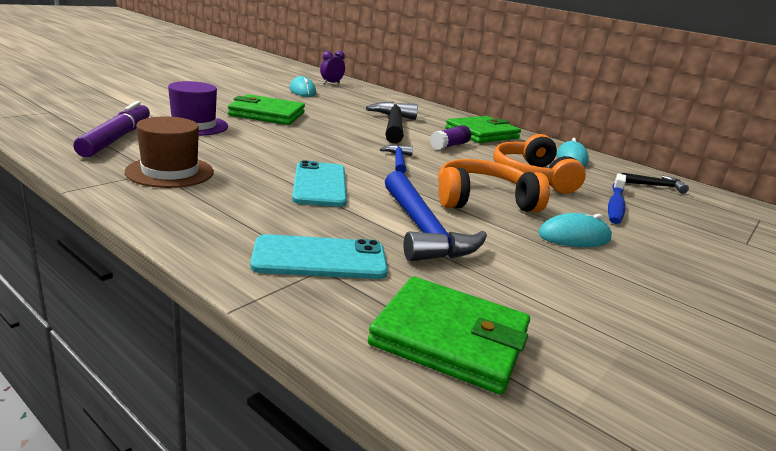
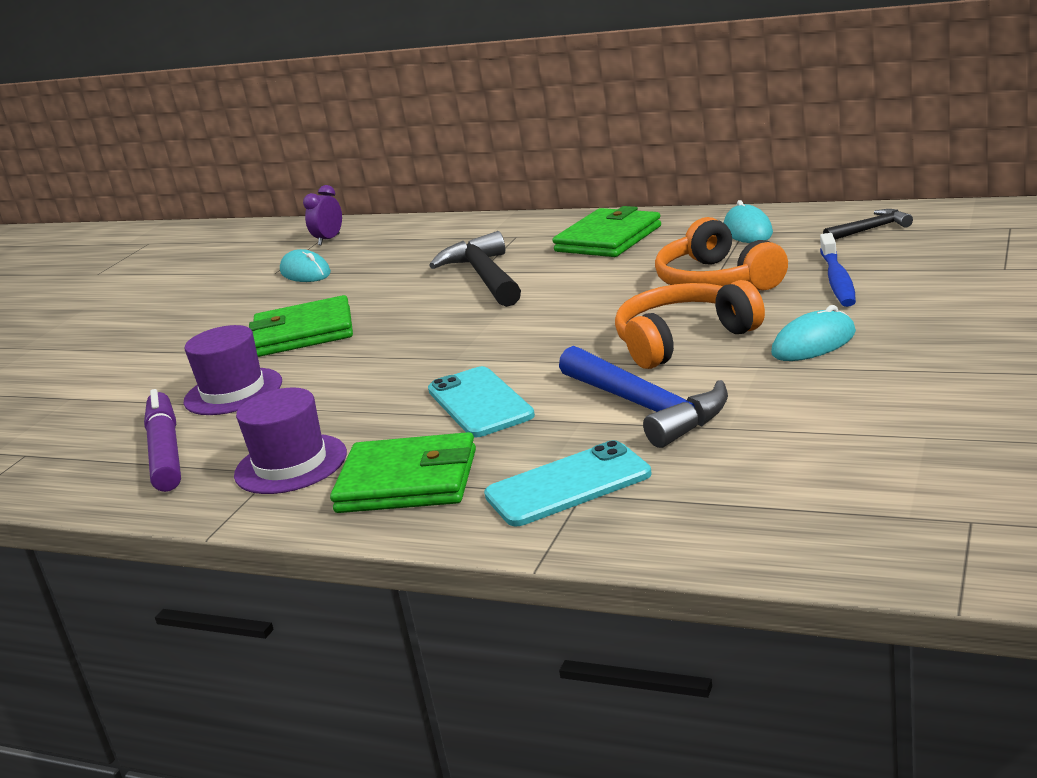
camera: 10 degrees left, 0 degrees up
(170, 172) = (291, 464): brown hat -> purple hat
(398, 161) = (540, 329): blue hammer -> none
(449, 146) = (583, 278): purple glue stick -> none
(450, 338) = (760, 503): green wallet -> green wallet (407, 481)

